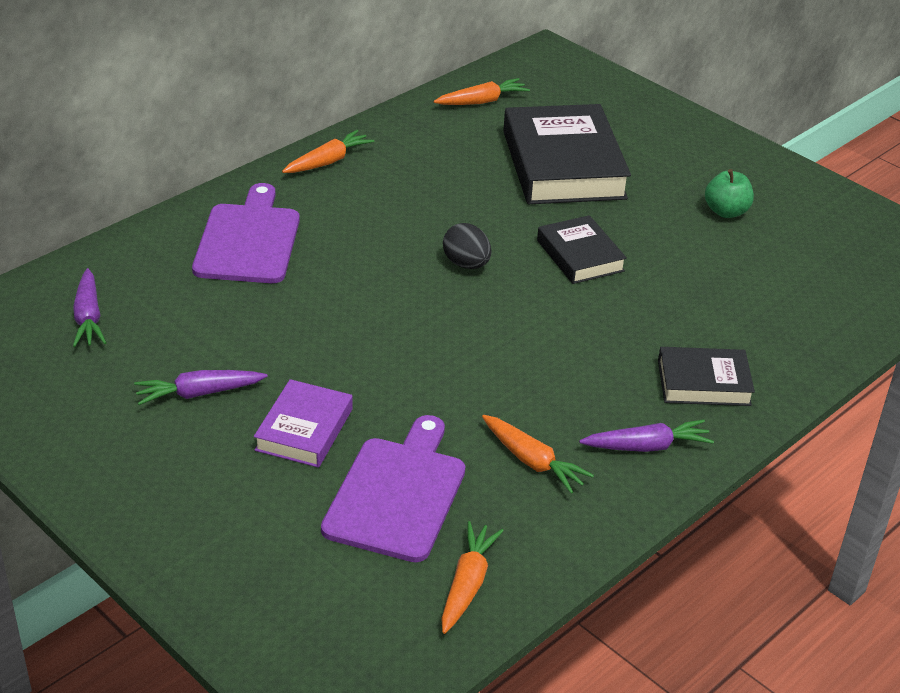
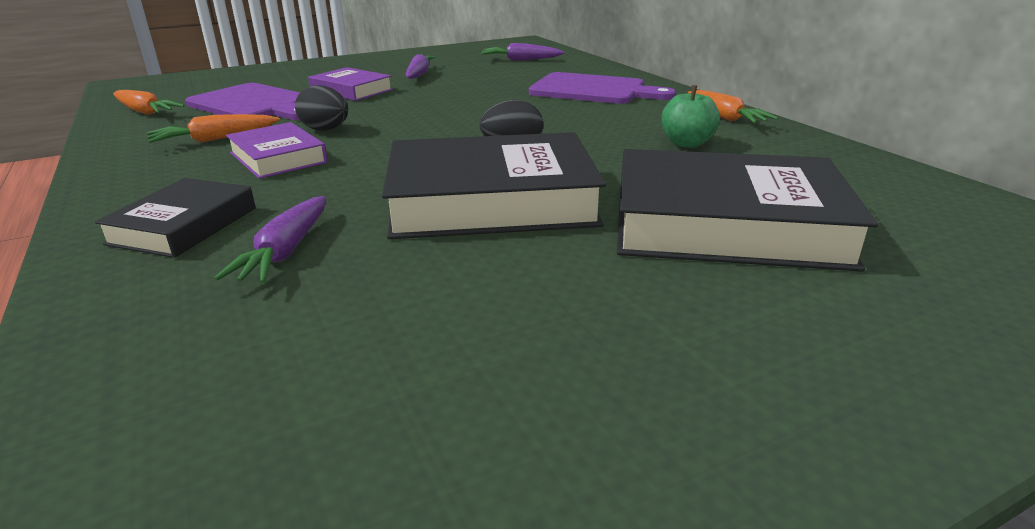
camera: 110 degrees right, 10 degrees down
(467, 393) = (325, 130): none -> black egg
(481, 101) = (912, 196): orange carrot -> none
(557, 393) = (278, 158): none -> purple book
(580, 256) = (491, 200): black book -> black book, size x1.84
(646, 446) = (152, 180): purple carrot -> purple carrot (286, 251)
(726, 211) = (548, 346): green apple -> green apple (686, 143)

